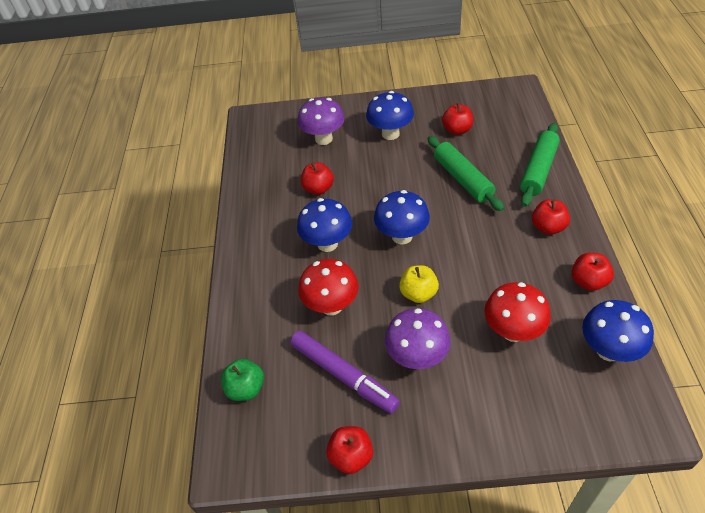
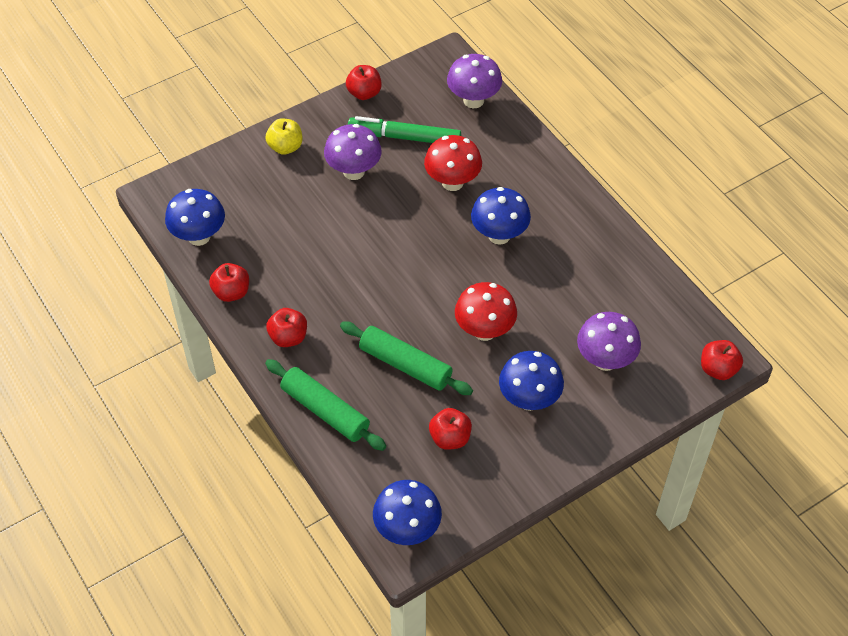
camera: 145 degrees right, 5 degrees up
(246, 388) = (473, 100): green apple -> purple mushroom
(318, 189) = (556, 291): red apple -> red apple (718, 369)
(343, 375) = (404, 137): purple marker -> green marker
(402, 236) = (431, 271): blue mushroom -> blue mushroom (407, 529)
(418, 293) = (382, 222): yellow apple -> yellow apple (285, 147)
(513, 331) = (284, 221): red mushroom -> red mushroom (484, 330)
(538, 170) = (325, 410): green rolling pin -> green rolling pin turned 45 degrees counterclockwise

